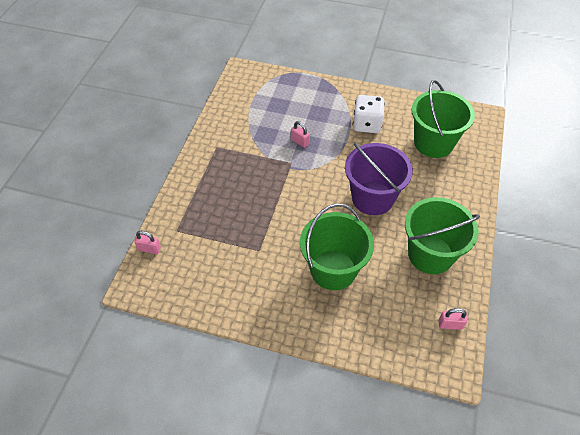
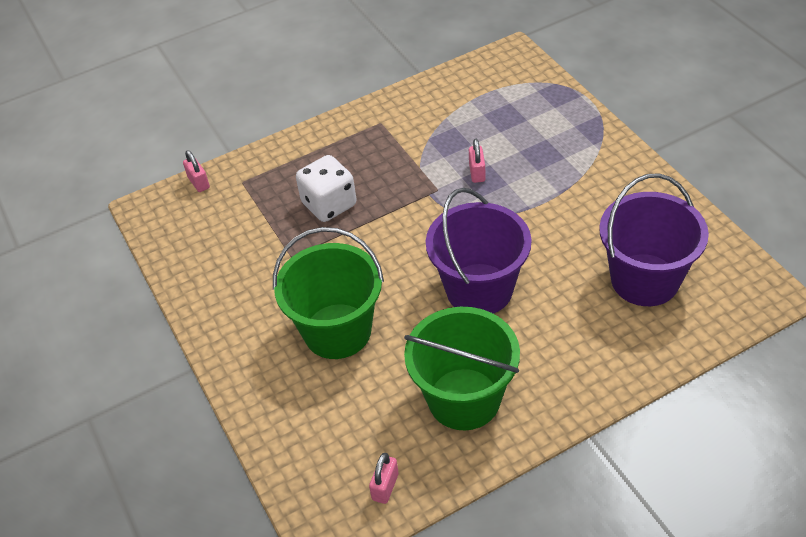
camera: 50 degrees right, 5 degrees down
(367, 124) = (585, 203): white dice -> white dice (329, 204)
(433, 143) = (644, 280): green bucket -> purple bucket
(450, 324) = (385, 487): pink padlock -> pink padlock turned 60 degrees clockwise

